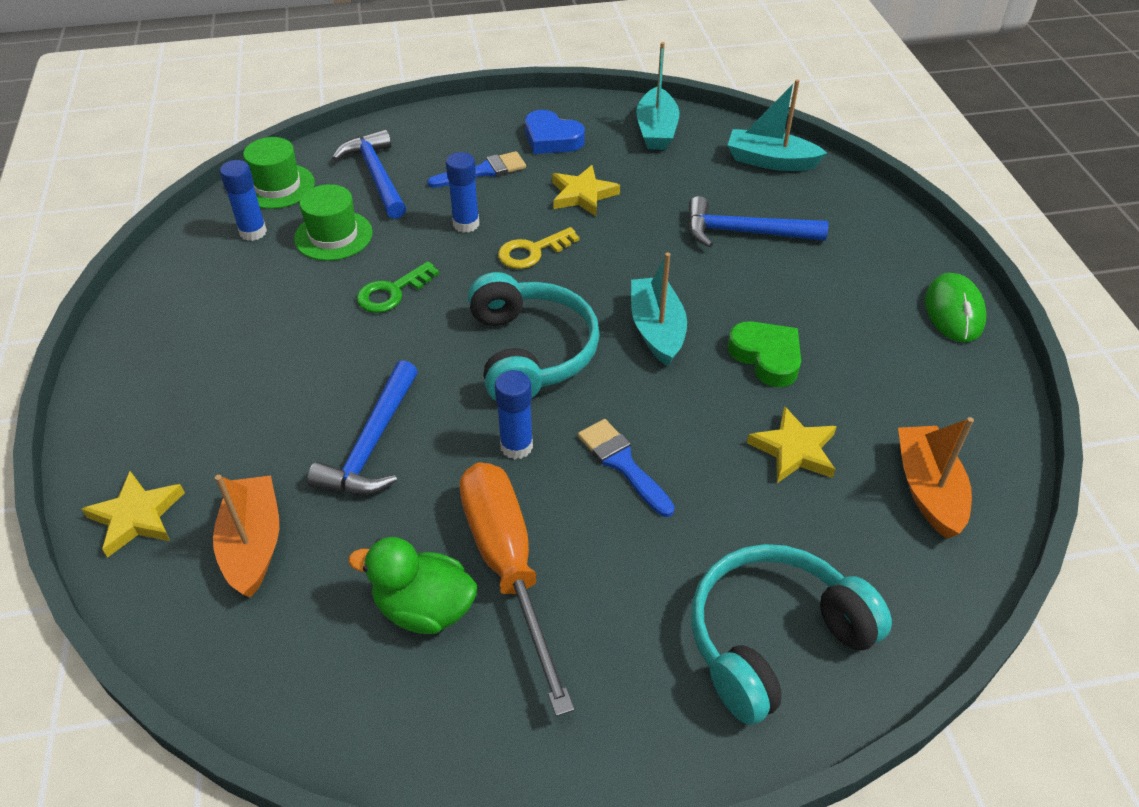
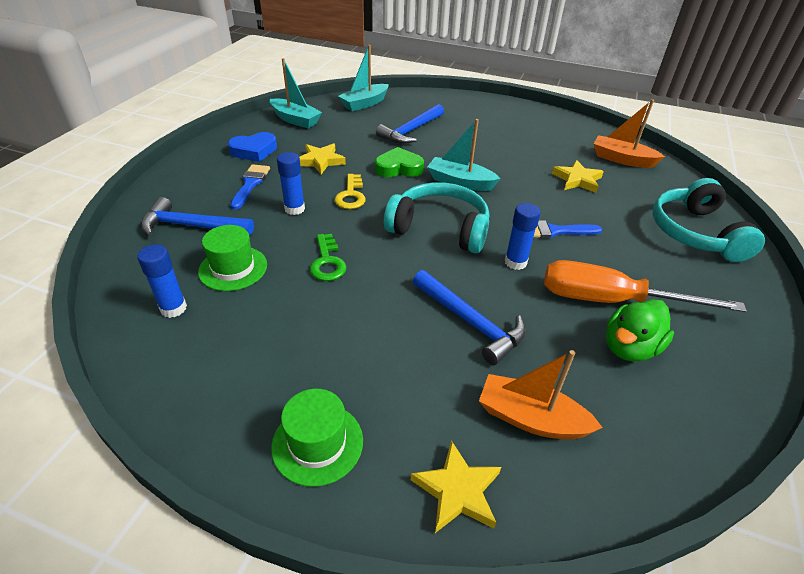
camera: 60 degrees left, 5 degrees down
(277, 186) = (133, 277): green hat -> green hat (317, 443)
(766, 357) = (508, 161): green heart -> green heart (399, 168)
(954, 311) = (517, 109): green mouse -> none

